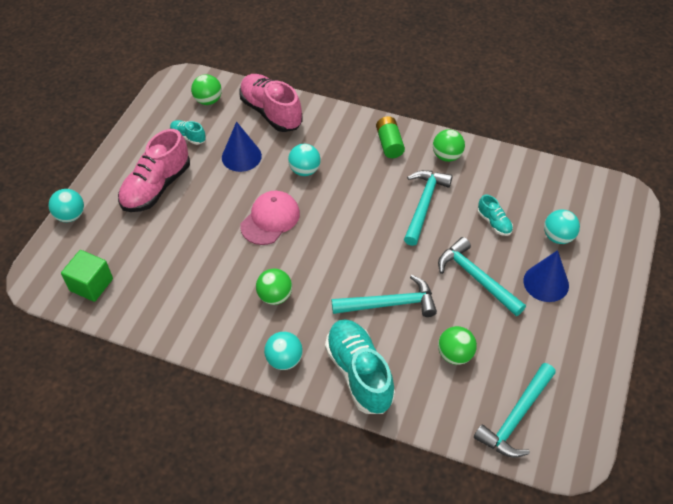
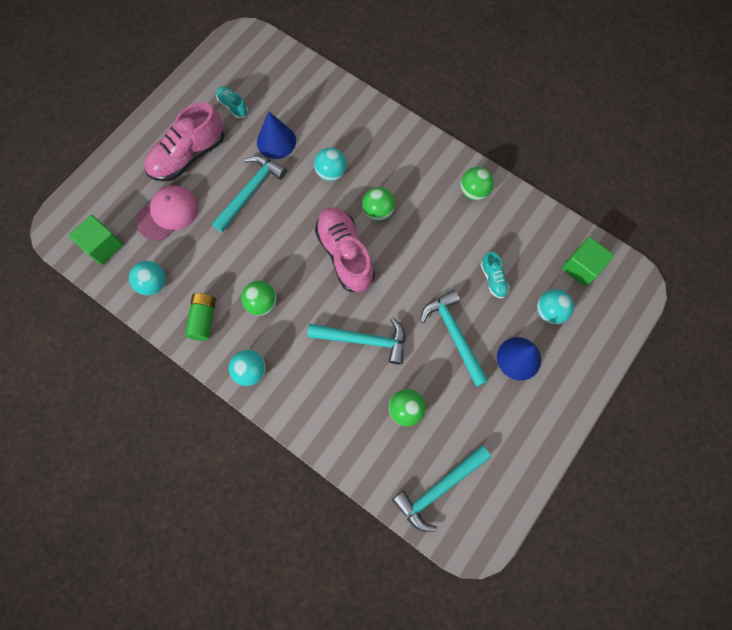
camera: 15 degrees right, 20 degrees up
(70, 216) = (103, 167): turquoise ball -> turquoise ball (153, 283)
(208, 101) = (263, 68): green ball -> green ball (378, 211)
(270, 219) = (282, 219): pink cap -> pink cap (168, 213)
(271, 112) = (319, 97): pink shoe -> pink shoe (345, 254)
(359, 373) = (312, 403): turquoise shoe -> none
(389, 144) = (422, 162): green battery -> green battery (203, 319)
(424, 204) = (432, 241): turquoise hammer -> turquoise hammer (250, 191)
(571, 194) = (581, 267): none -> green cube

